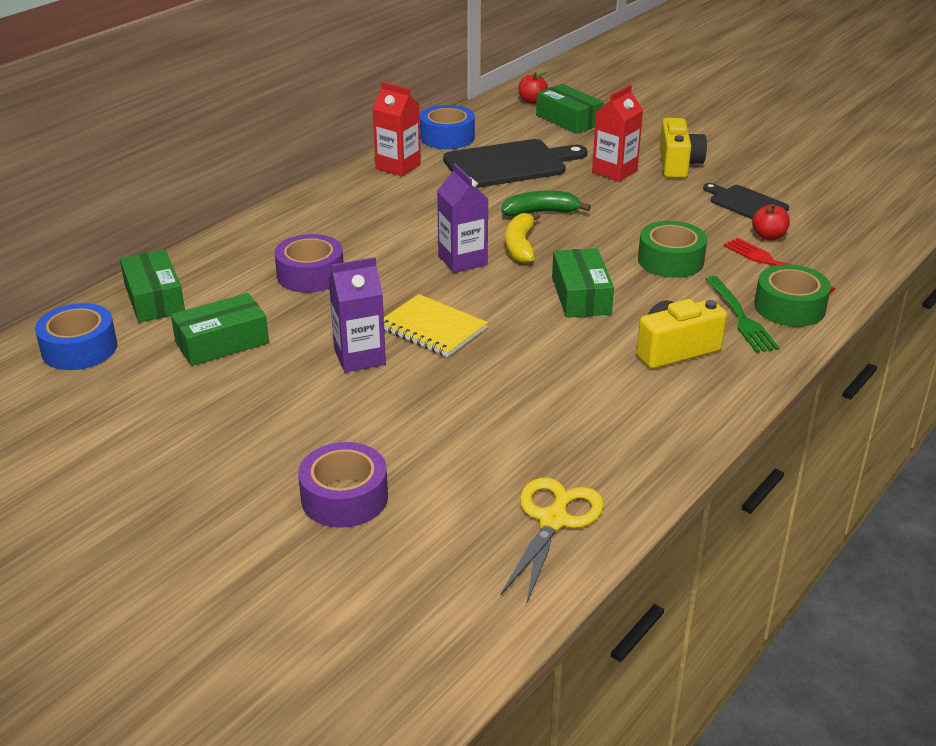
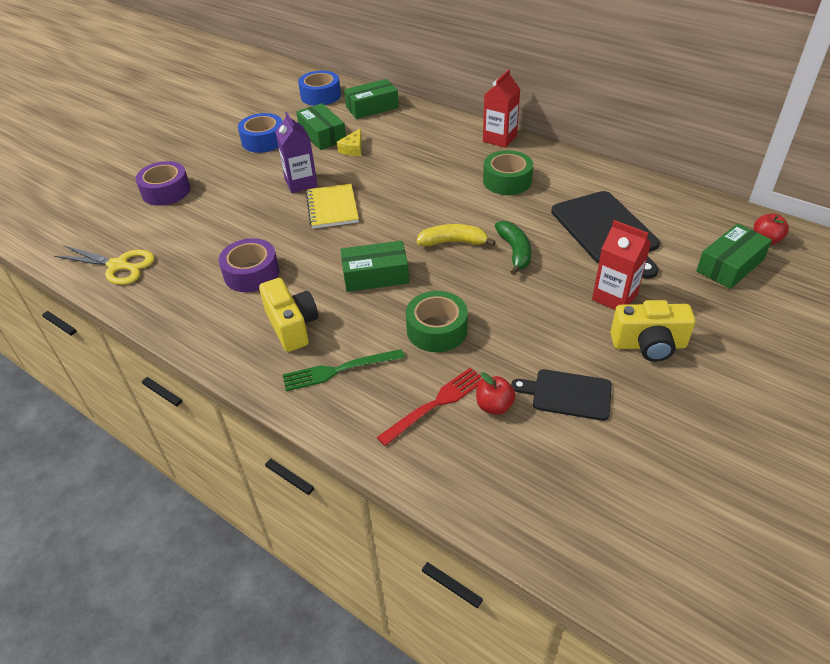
camera: 90 degrees right, 10 degrees up
(278, 314) = (353, 149): none -> yellow cheese
(310, 275) = (402, 154): purple tape -> purple tape (251, 273)
(398, 167) = (580, 174): red carton -> red carton (499, 139)
(432, 328) = (332, 208): yellow notebook -> yellow notebook turned 45 degrees counterclockwise
(447, 137) = (650, 194): blue tape -> blue tape (263, 141)
(462, 260) = (427, 215): purple carton -> none
(746, 203) = (568, 394): black cutting board -> black cutting board turned 120 degrees counterclockwise
(789, 307) = (354, 407): green tape -> green tape (507, 181)

